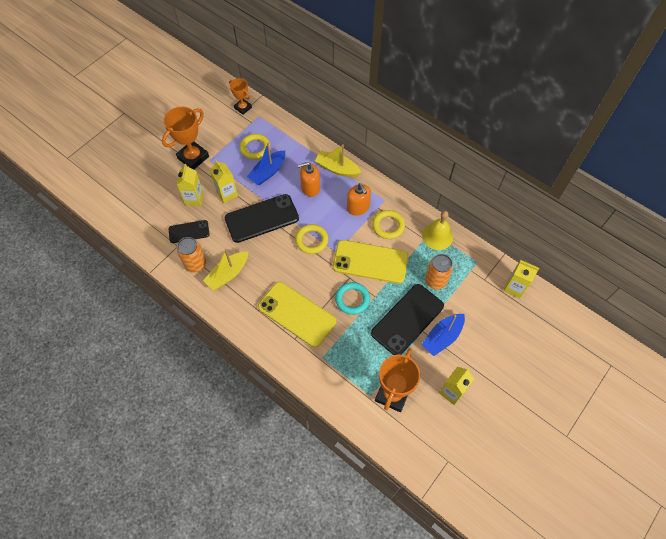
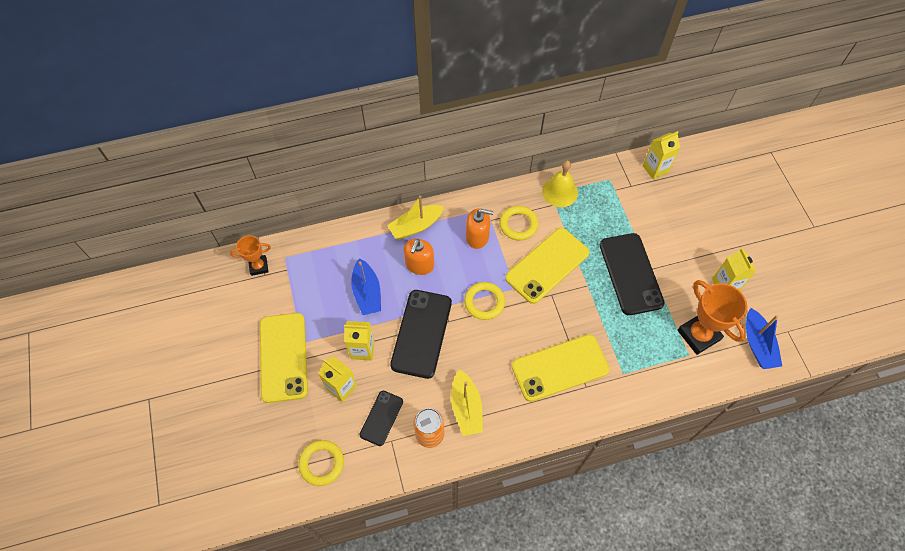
camera: 55 degrees left, 0 degrees up
(193, 157) = (283, 357): orange trophy -> yellow phone
(255, 148) = (325, 286): yellow ring -> yellow ring (322, 463)
(352, 299) = (577, 307): turquoise ring -> none
(435, 281) = (606, 225): orange can -> none
(442, 337) = (667, 257): blue boat -> blue boat (757, 344)

